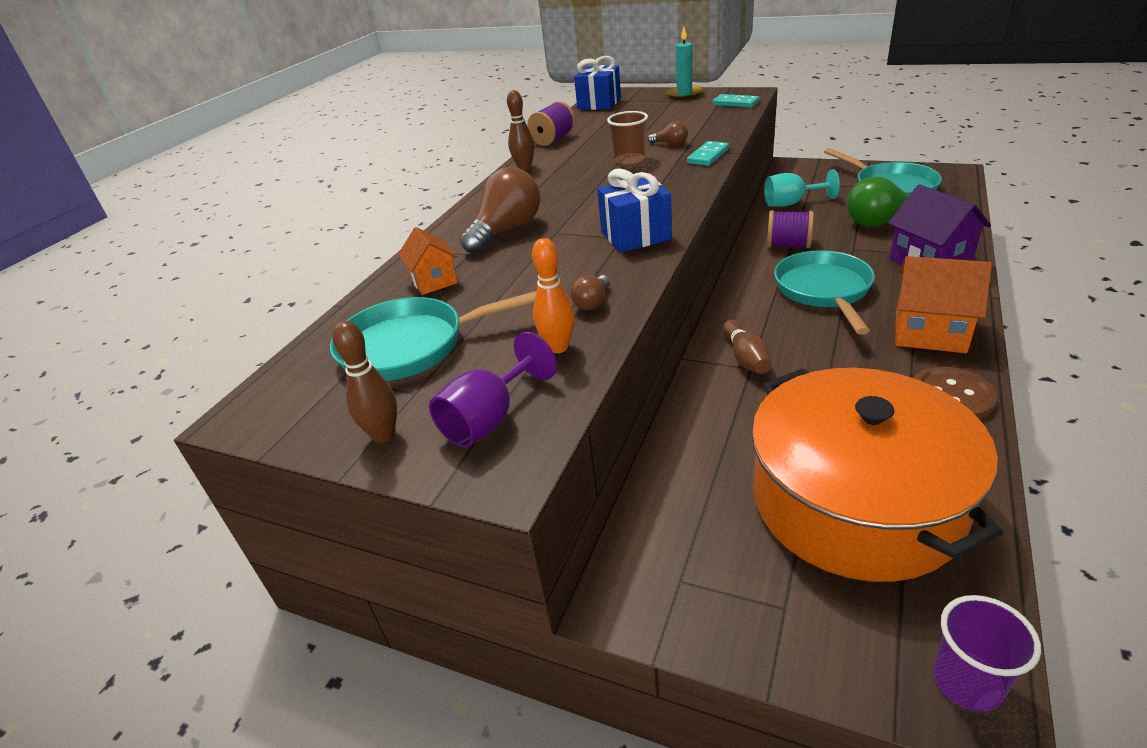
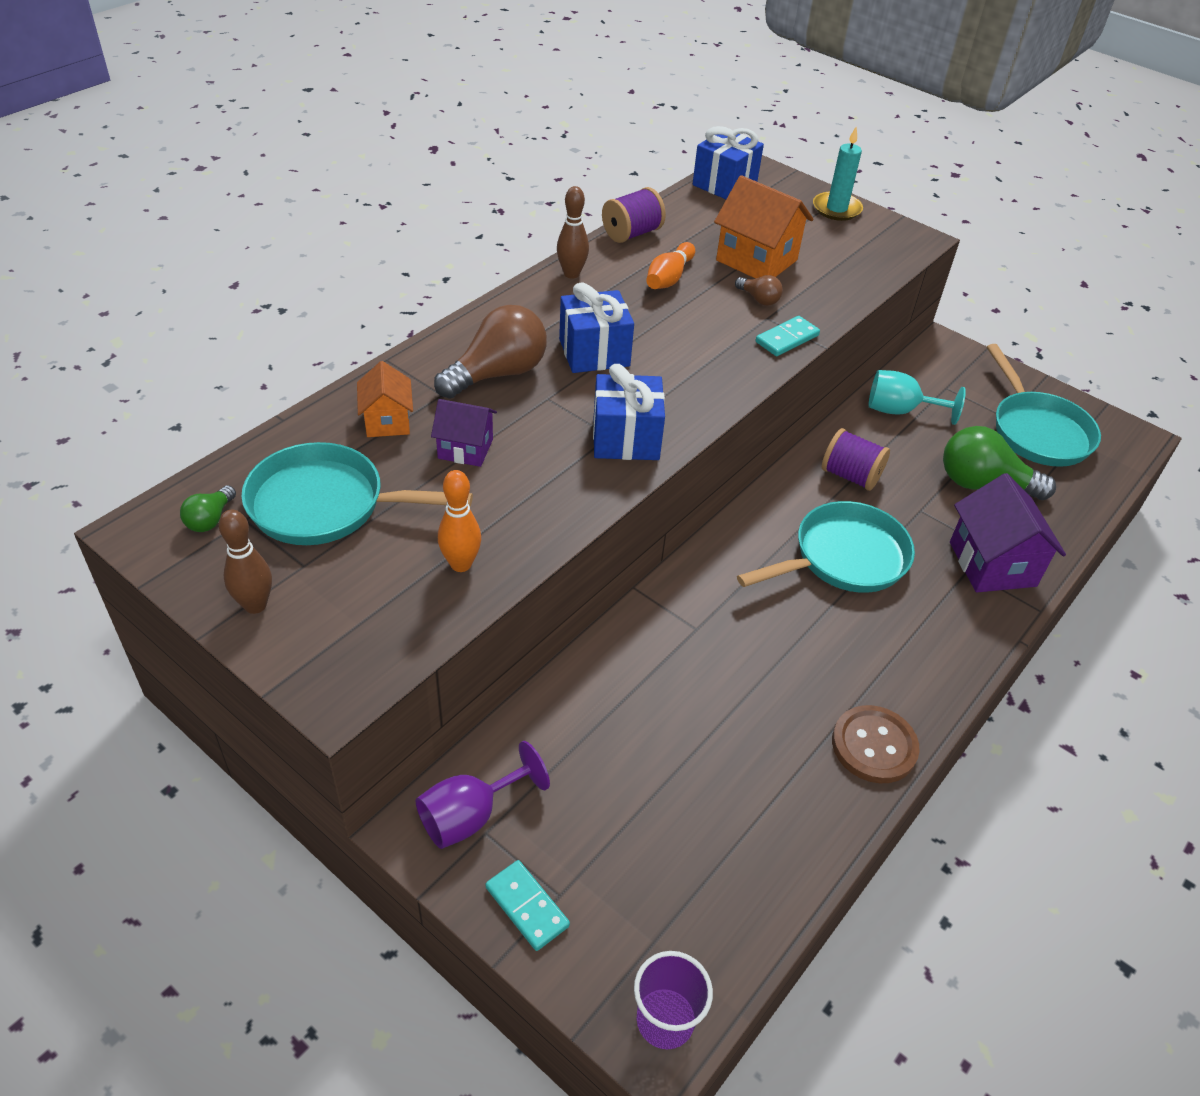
camera: 10 degrees right, 10 degrees up
(307, 388) = (210, 519): none -> green light bulb
(490, 419) = (355, 625): purple goblet -> purple goblet (470, 815)
(510, 278) = (465, 449): none -> purple house
(573, 200) = (594, 353): none -> blue gift
(592, 302) = (526, 518): brown light bulb -> none
(597, 151) = (669, 278): none -> orange bowling pin
(630, 160) = (695, 310): brown cup -> none
(735, 103) = (886, 252): turquoise domino -> turquoise domino (527, 906)
(745, 358) = (699, 614): brown bowling pin -> none
(824, 291) = (843, 558): turquoise pan -> turquoise pan turned 45 degrees clockwise
(855, 501) = (693, 820): orange pot -> none
(930, 332) = (915, 660): orange house -> orange house (756, 260)

